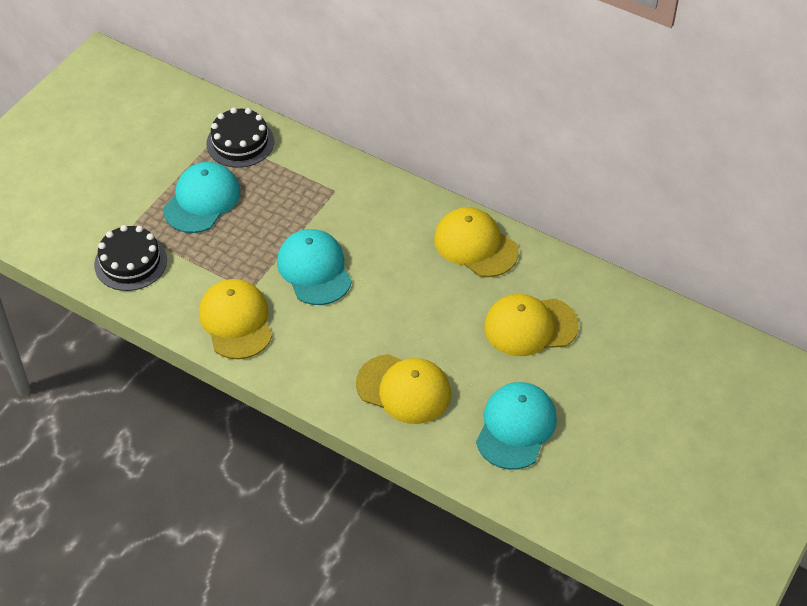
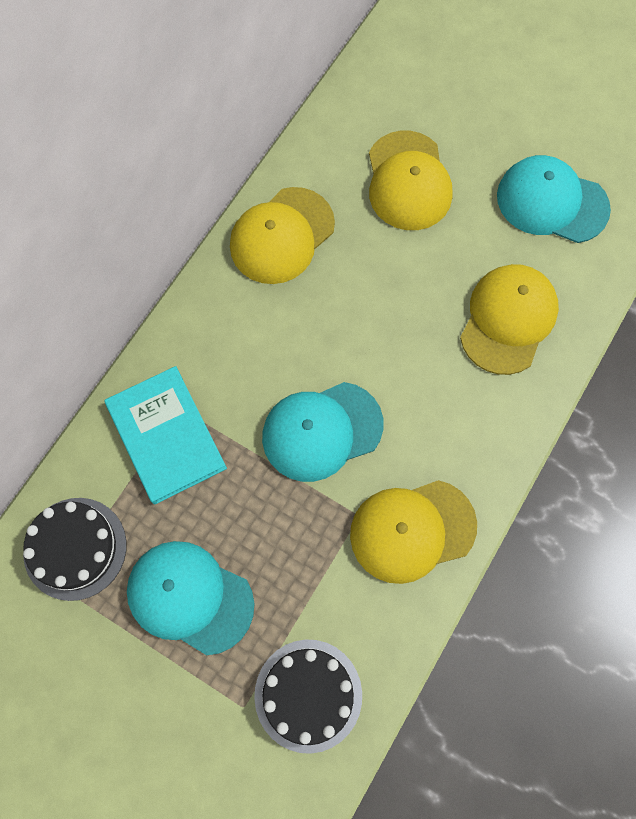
camera: 90 degrees left, 20 degrees up
(315, 184) = (166, 436): none -> turquoise book

